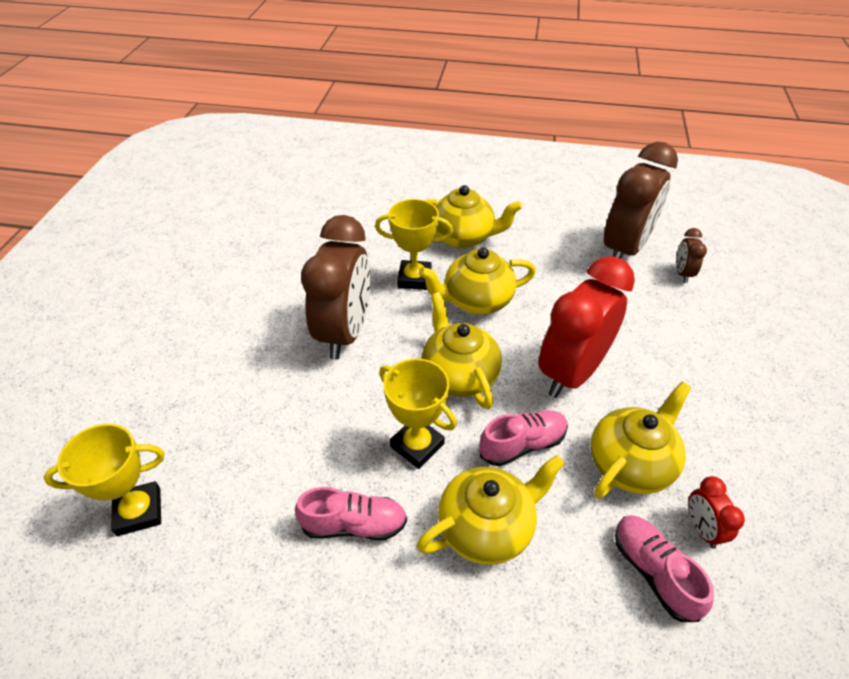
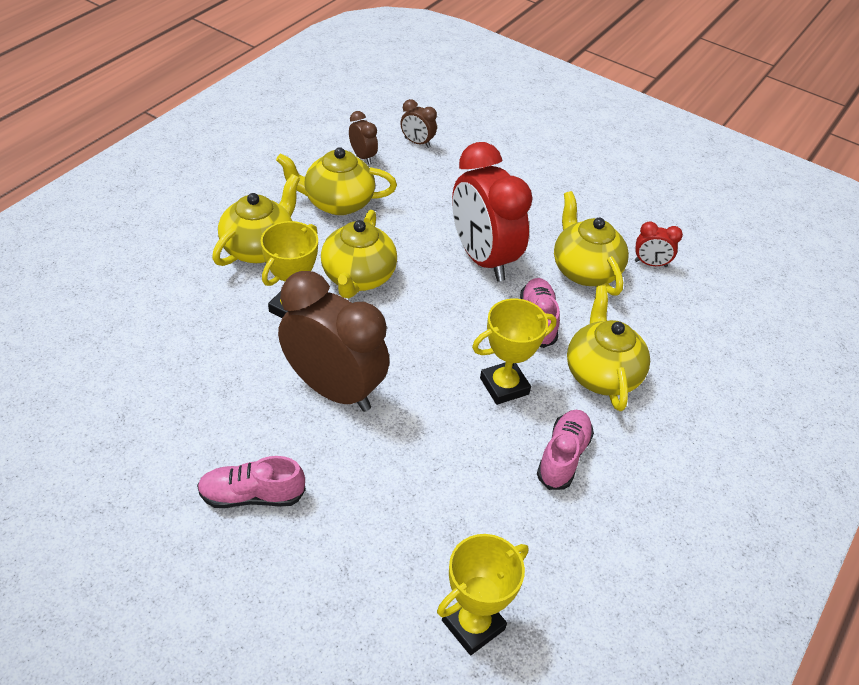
camera: 70 degrees left, 0 degrees up
(139, 511) = (473, 625): yellow trophy -> yellow trophy turned 45 degrees clockwise
(459, 375) = (442, 328): yellow teapot -> yellow teapot (337, 202)
(624, 249) = (362, 156): brown clock -> brown clock, size x0.43
(654, 572) = (671, 303): pink shoe -> pink shoe (252, 495)

